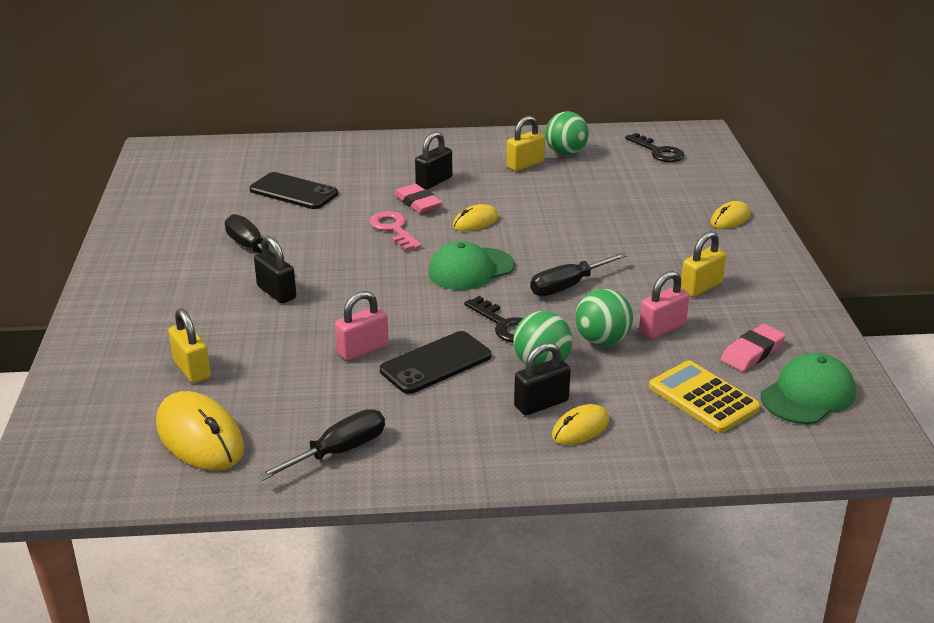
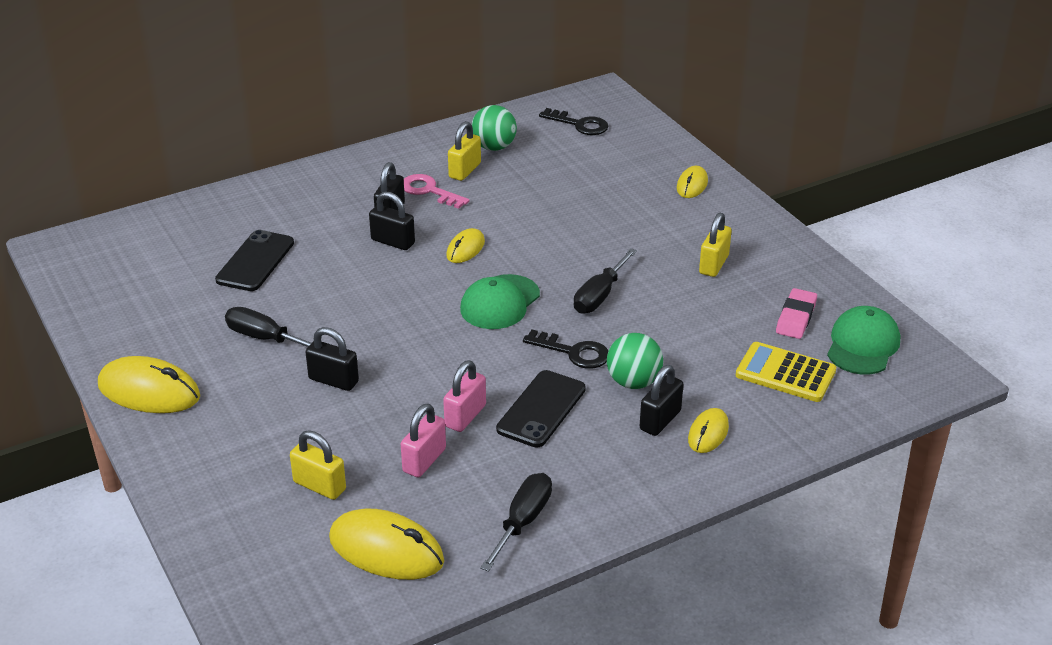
camera: 25 degrees left, 5 degrees up
(127, 262) = (149, 391): none -> yellow mouse
(293, 192) = (255, 261): black phone -> black phone turned 75 degrees counterclockwise
(393, 229) = (392, 278): pink key -> pink key (429, 191)
(417, 203) = (393, 242): pink eraser -> black padlock
(602, 341) = (668, 343): green ball -> none
(662, 329) = (709, 316): pink padlock -> pink padlock (424, 460)

